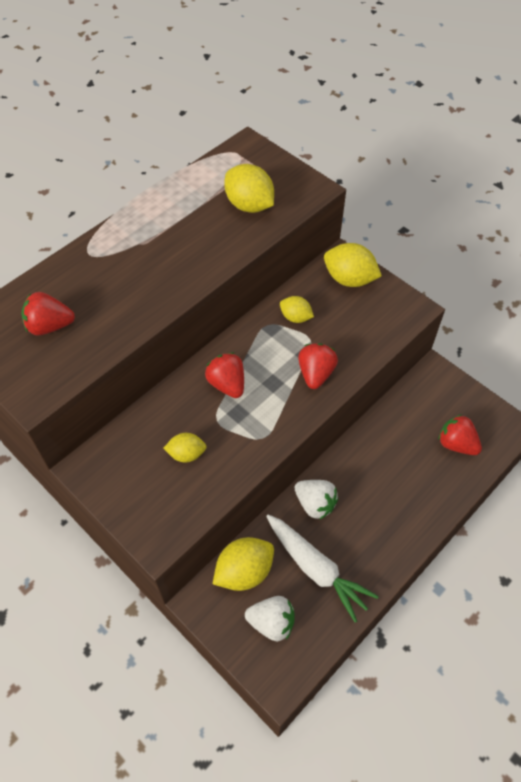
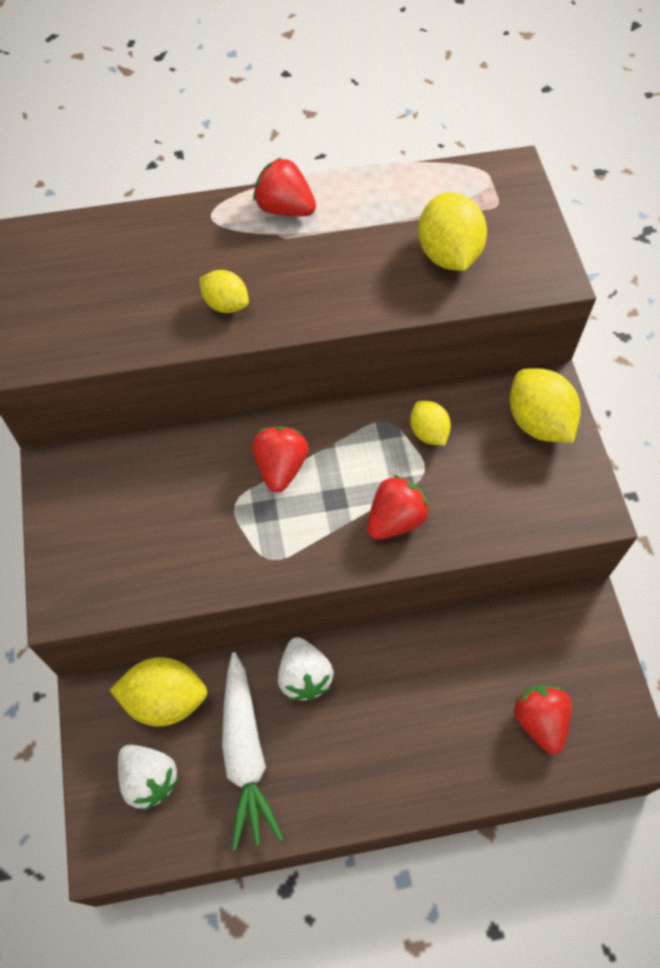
camera: 35 degrees right, 5 degrees up
(50, 326) = (102, 282): red strawberry -> red strawberry (285, 208)
(186, 454) = (170, 523): yellow lemon -> yellow lemon (226, 304)

